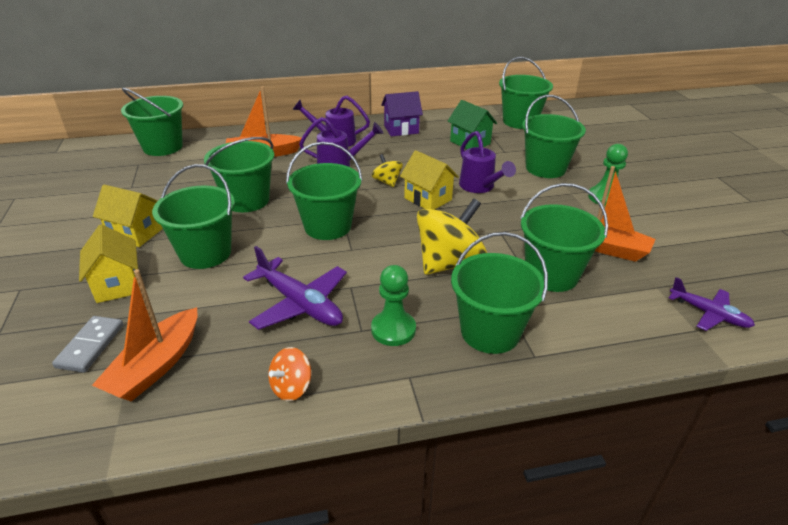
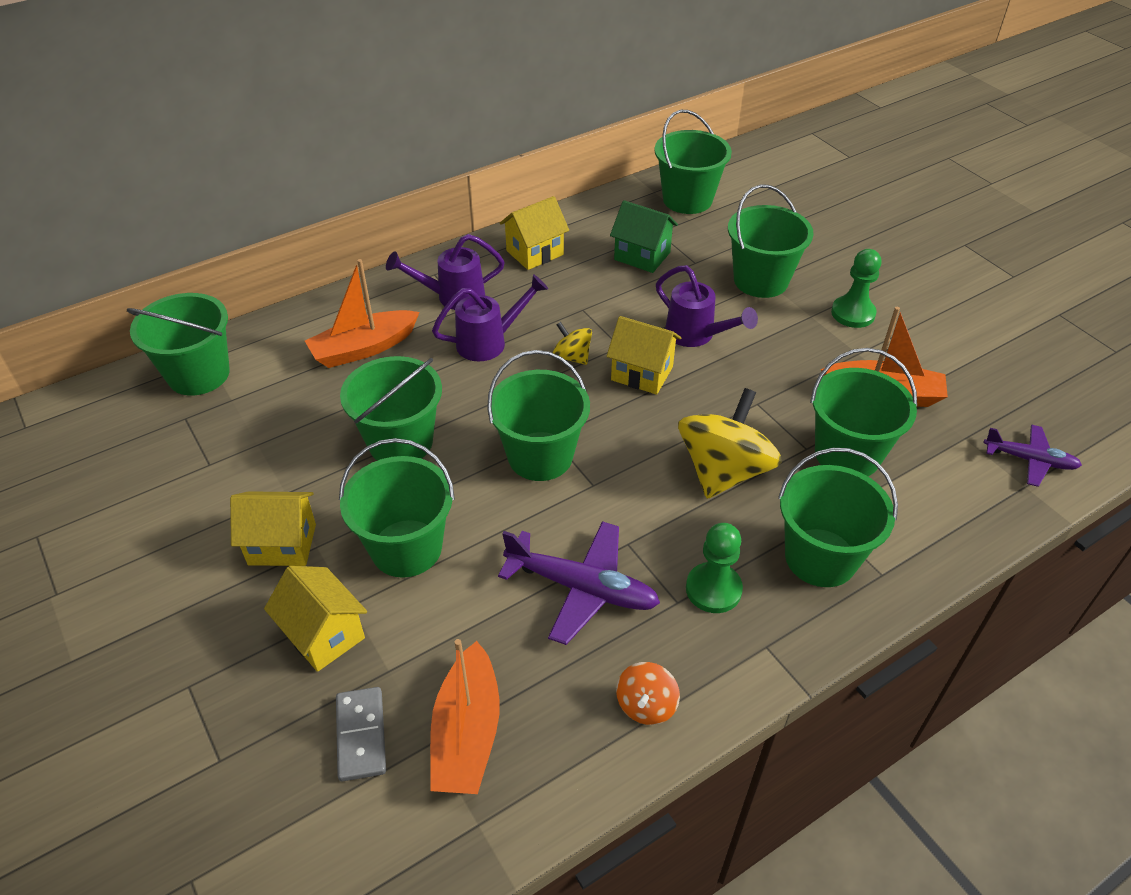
camera: 20 degrees left, 10 degrees up
(401, 129) = (534, 253): purple house -> yellow house

